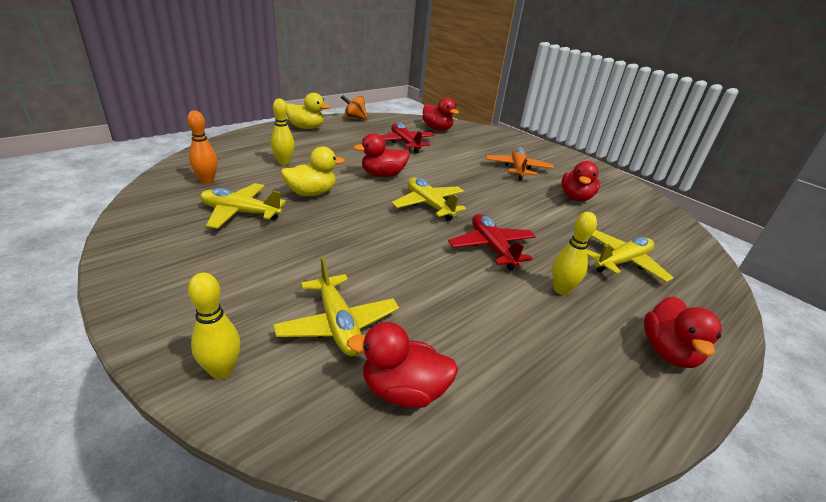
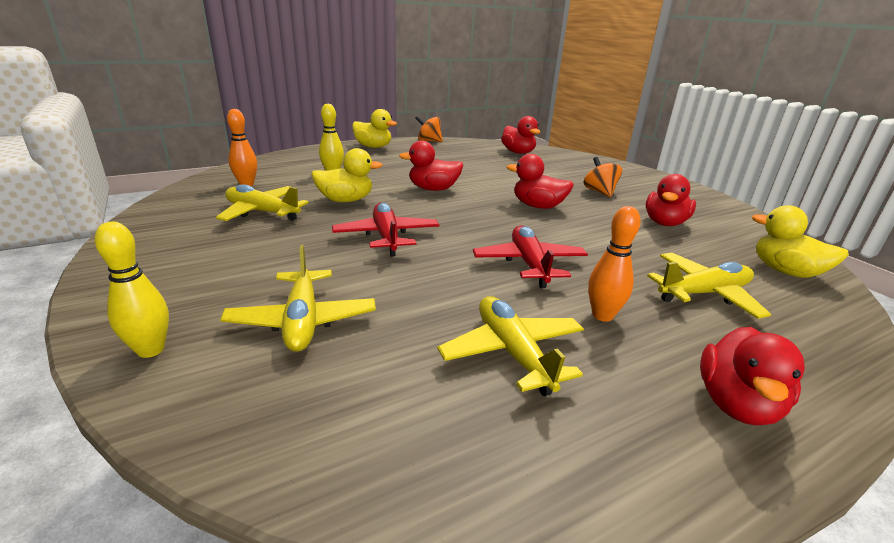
camera: 15 degrees right, 5 degrees down
(403, 390) = (339, 398): red duck -> red duck (538, 206)
(405, 143) = (473, 163): red plane -> red plane (386, 237)
(429, 205) = (472, 218): yellow plane -> yellow plane (512, 353)
(518, 169) = (599, 192): orange plane -> orange spinning top
(561, 290) = (602, 315): yellow bowling pin -> orange bowling pin
(668, 236) = (785, 271): none -> yellow duck

